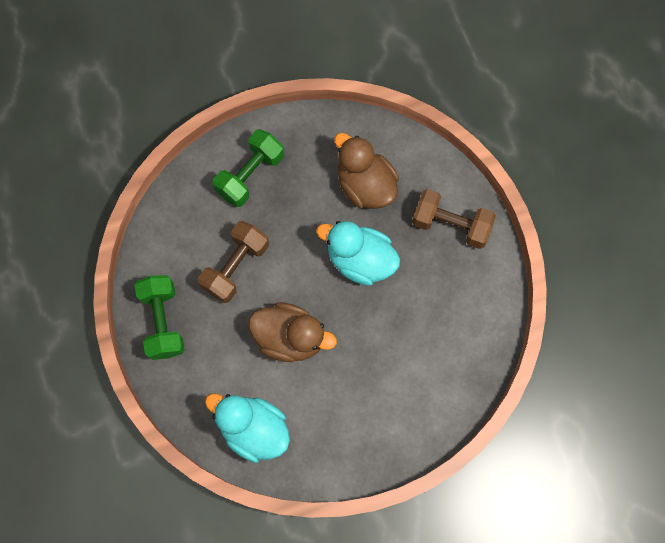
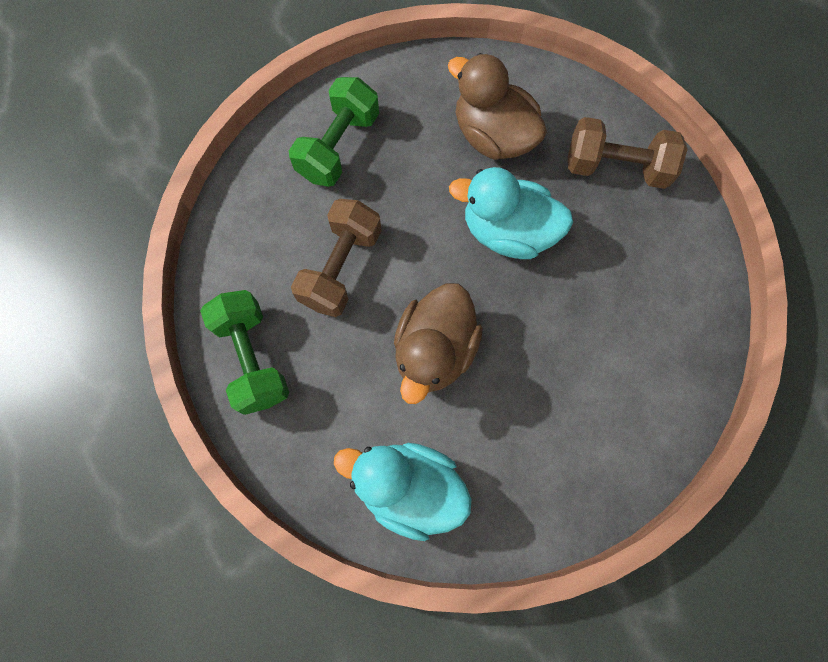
camera: 10 degrees left, 0 degrees up
(290, 337) = (434, 350): brown duck -> brown duck turned 105 degrees clockwise

